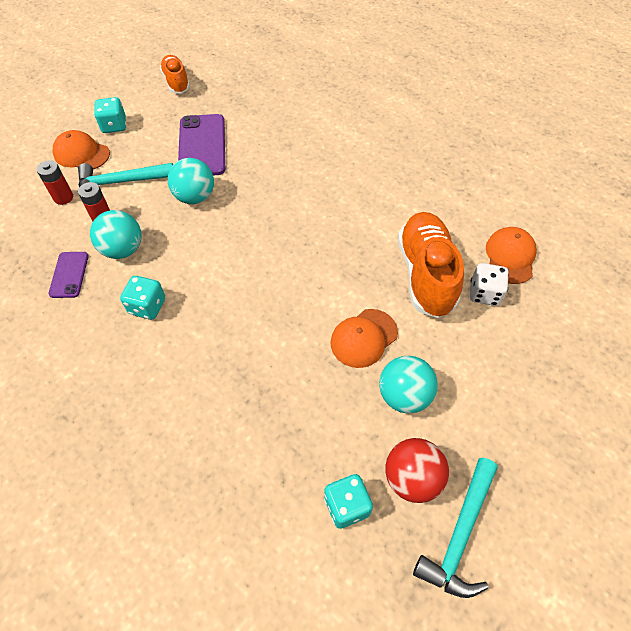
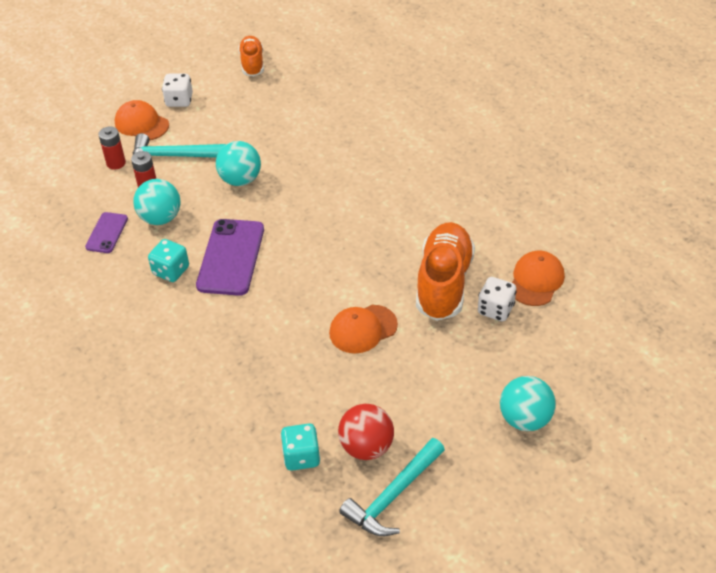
camera: 15 degrees right, 10 degrees down
(114, 126) = (179, 100): turquoise dice -> white dice
(202, 146) = (261, 131): purple phone -> purple phone (231, 257)
(404, 395) = (383, 382): turquoise ball -> turquoise ball (525, 419)

